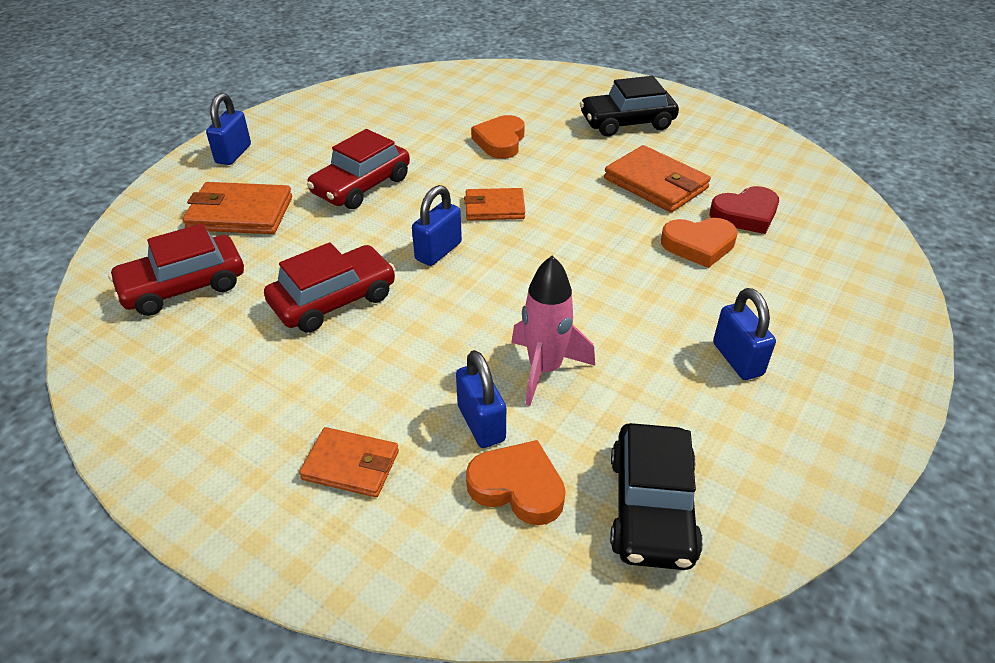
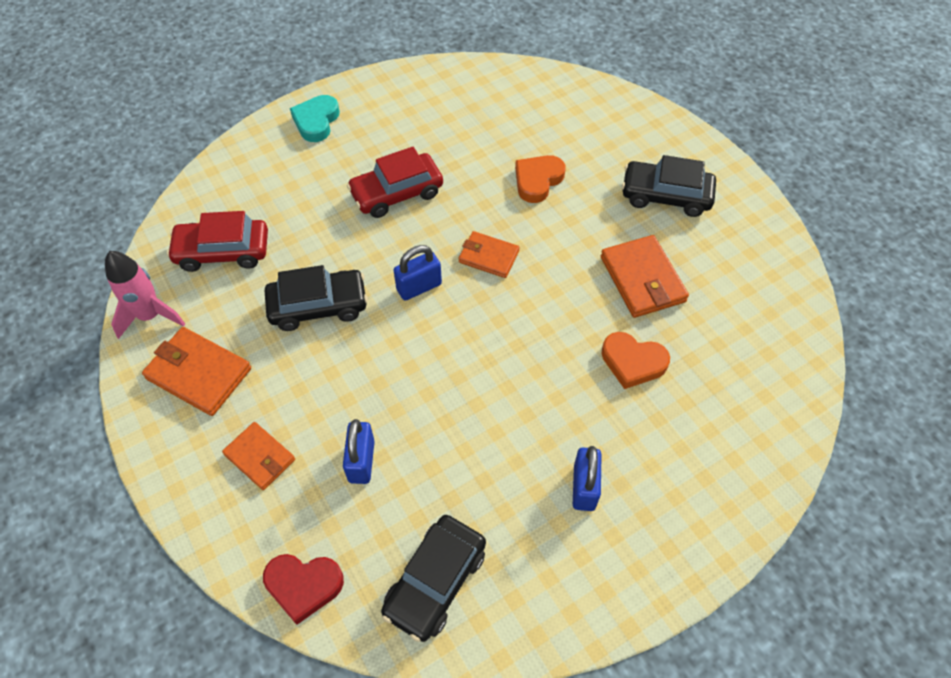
camera: 25 degrees right, 15 degrees up
(233, 154) = (316, 121): blue padlock -> turquoise heart
(240, 213) = (293, 191): orange wallet -> orange wallet (199, 373)
(334, 300) = (318, 306): red car -> black car
(517, 487) = (356, 524): orange heart -> none
(545, 369) = (433, 434): pink rocket -> pink rocket (150, 316)
(745, 215) = (698, 344): red heart -> red heart (303, 586)

